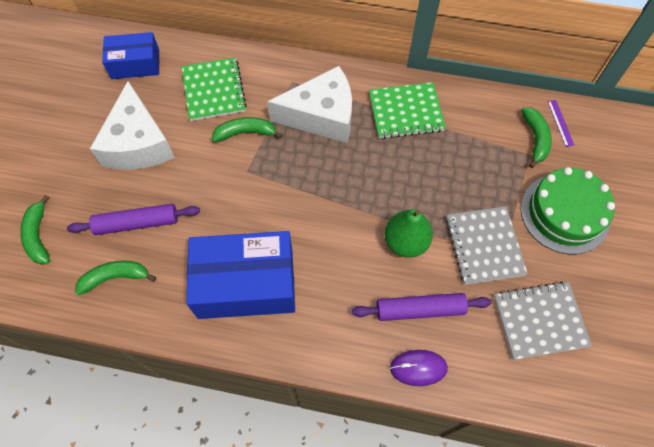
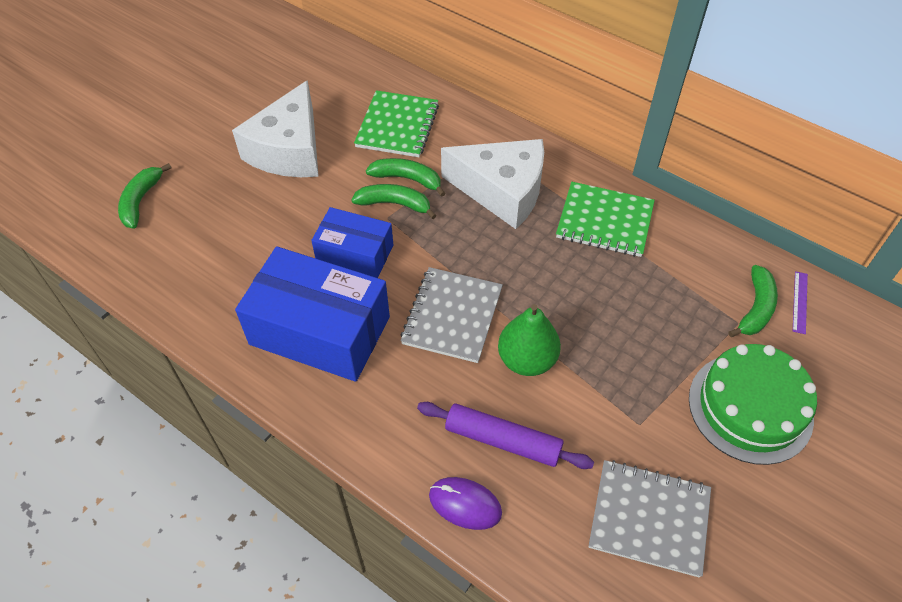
camera: 25 degrees right, 10 degrees down
(115, 277) = (190, 270): green banana -> green banana (395, 204)
(135, 64) = (331, 74): blue box -> blue box (355, 253)
(137, 223) = (242, 226): purple rolling pin -> none
(484, 246) = (622, 403): grey notebook -> grey notebook (452, 316)

